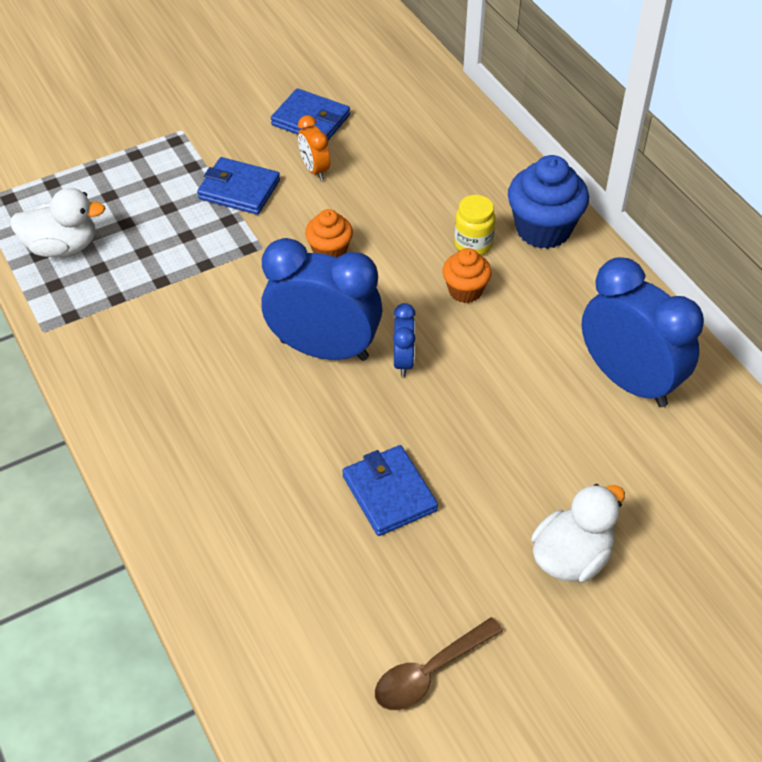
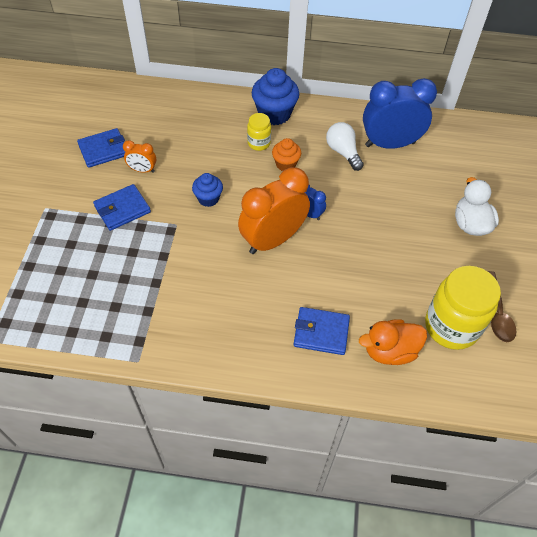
camera: 55 degrees left, 5 degrees up
(62, 247) = (78, 316): white duck -> none
(252, 569) = (390, 351): none -> orange duck
(324, 349) = (273, 240): blue clock -> orange clock
(329, 252) = (208, 199): orange cupcake -> blue cupcake
(354, 623) = (451, 326): none -> yellow jar
(389, 493) = (385, 268): blue wallet -> blue wallet (321, 332)
(553, 337) = (343, 152): none -> white light bulb

